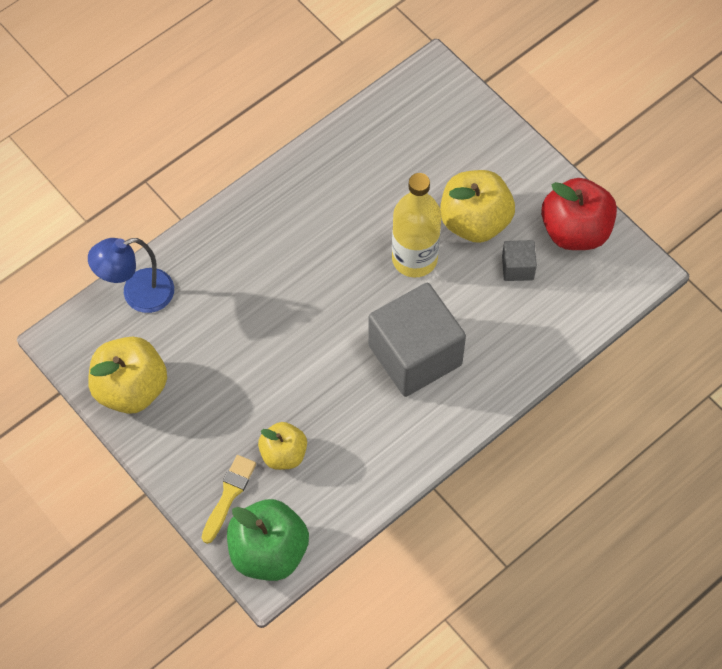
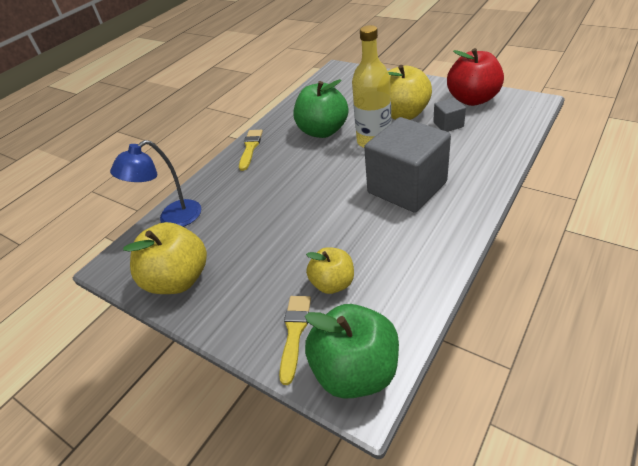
camera: 10 degrees left, 20 degrees down
(258, 204) = (250, 148): none -> yellow brush
(360, 210) = (323, 131): none -> green apple

